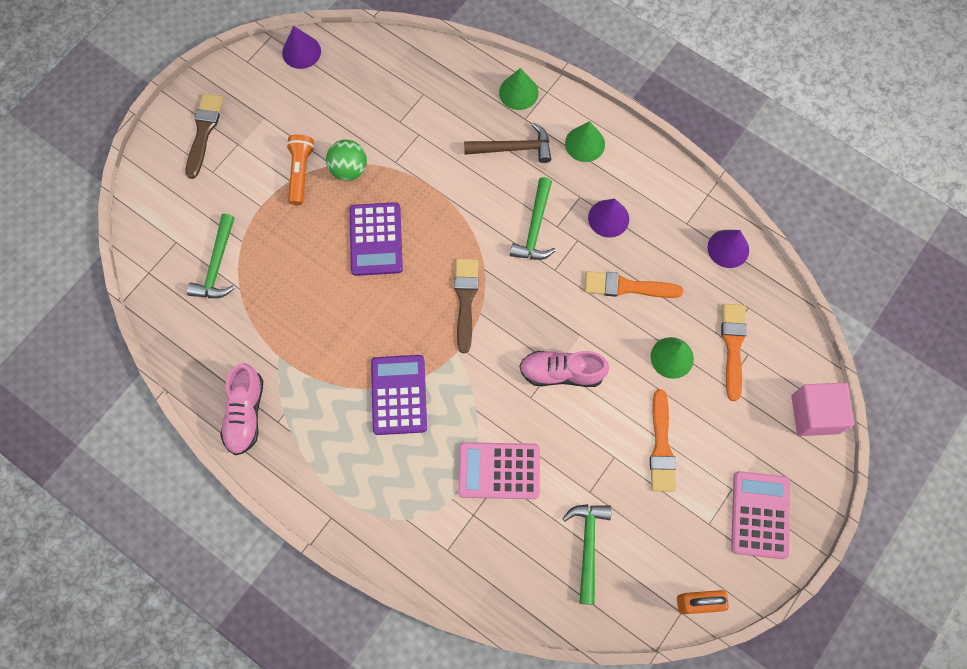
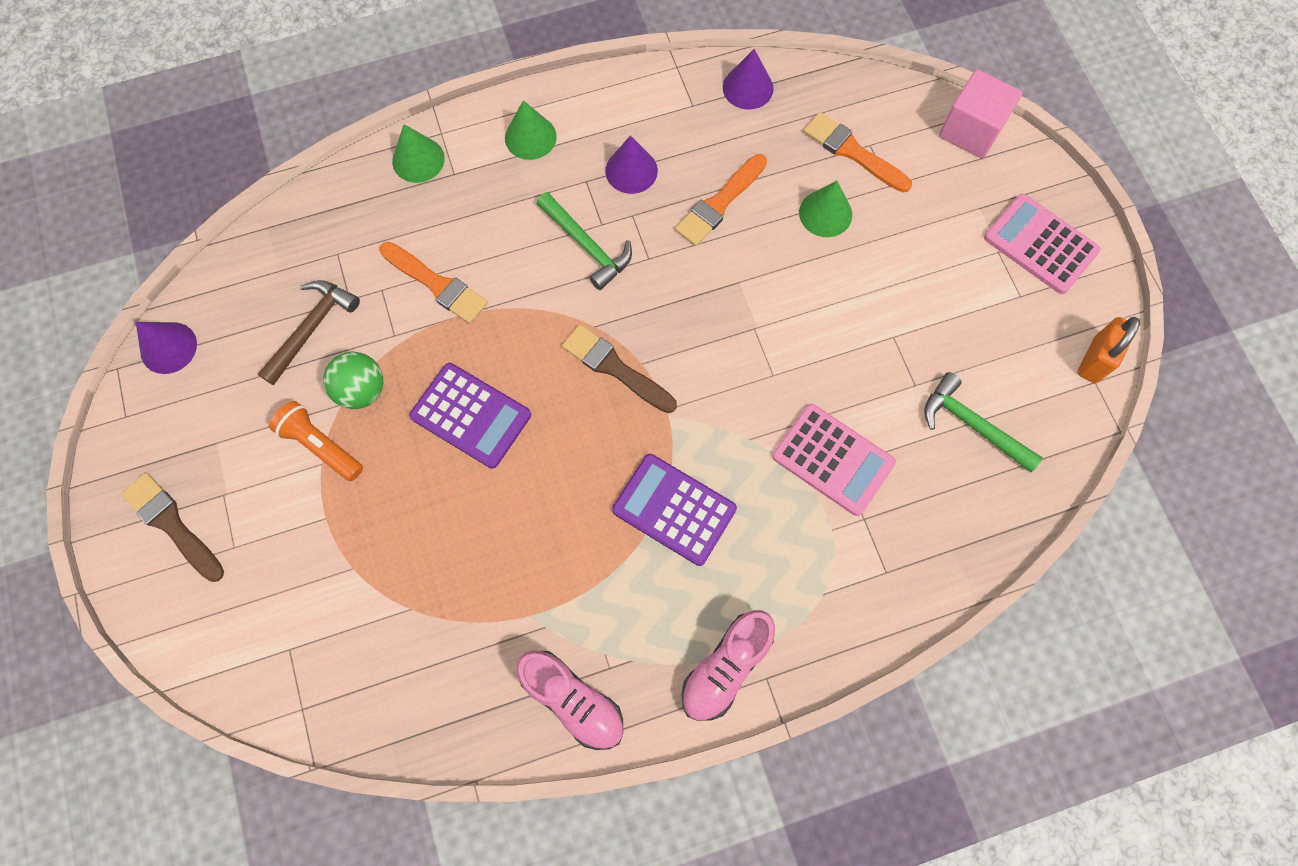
camera: 55 degrees left, 0 degrees up
(217, 265) = (359, 617): green hammer -> none
(499, 470) = (832, 460): pink calculator -> pink calculator turned 90 degrees counterclockwise
(513, 148) = (478, 207): brown hammer -> brown hammer (311, 328)
(561, 372) = (767, 326): pink shoe -> pink shoe (725, 667)
(661, 446) = (912, 285): orange brush -> orange brush (437, 284)

